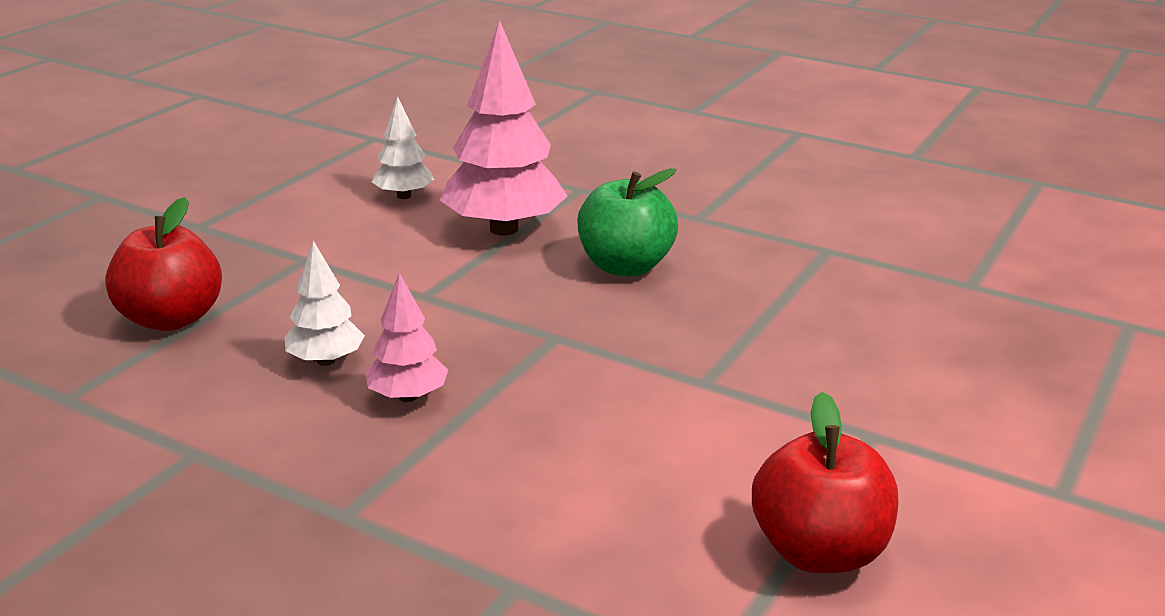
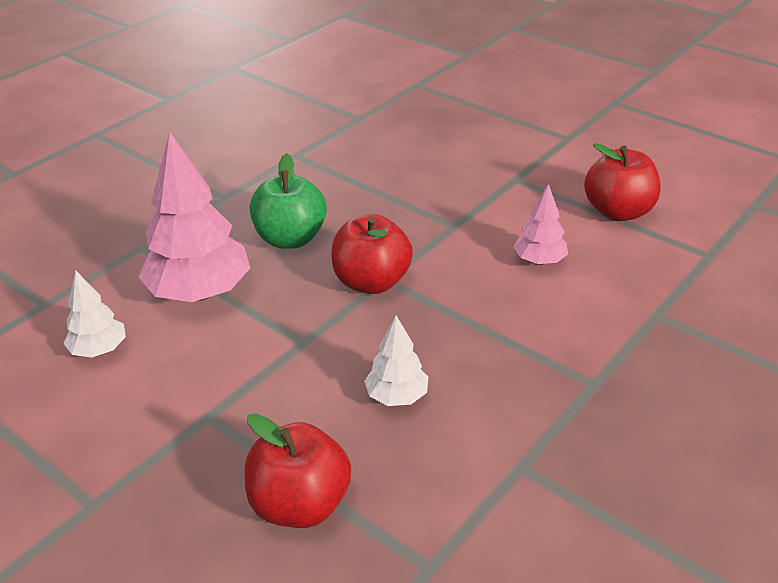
camera: 80 degrees left, 10 degrees up
(407, 396) = (455, 352): pink tree -> pink tree (539, 261)
(546, 327) = (371, 282): none -> red apple

